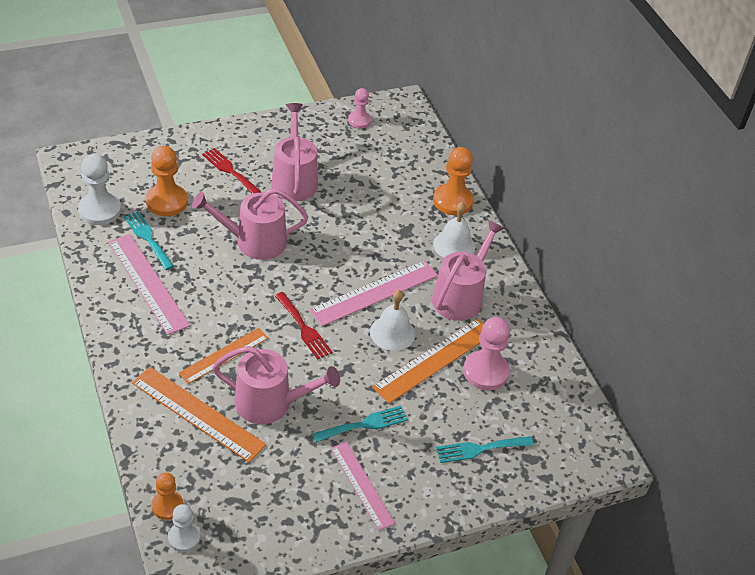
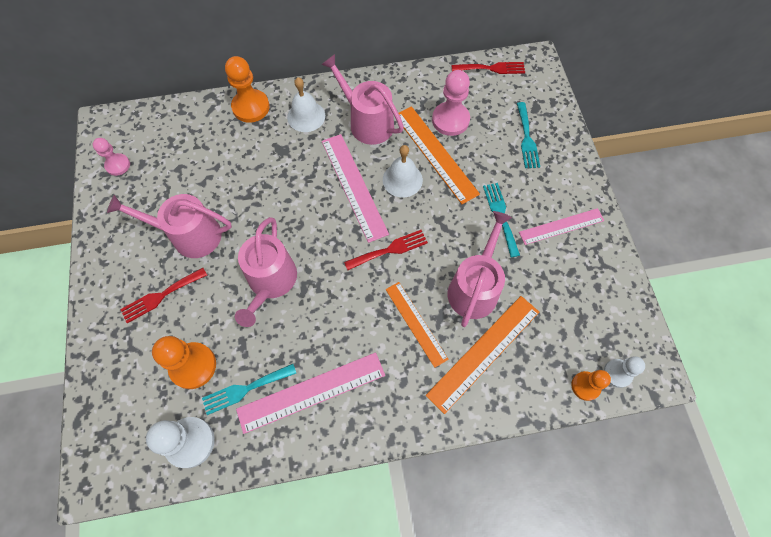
camera: 75 degrees left, 20 degrees up
(578, 410) = (491, 68): none -> red fork

